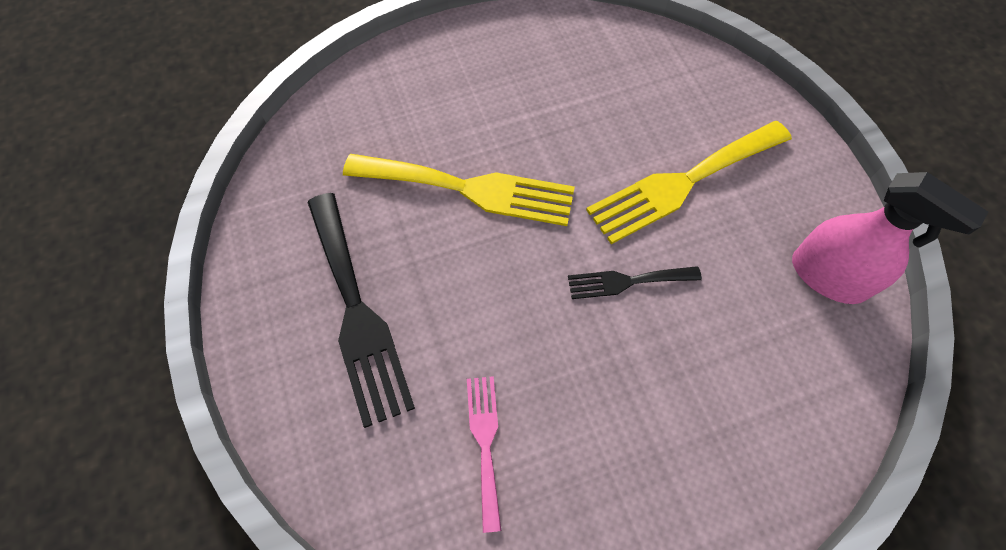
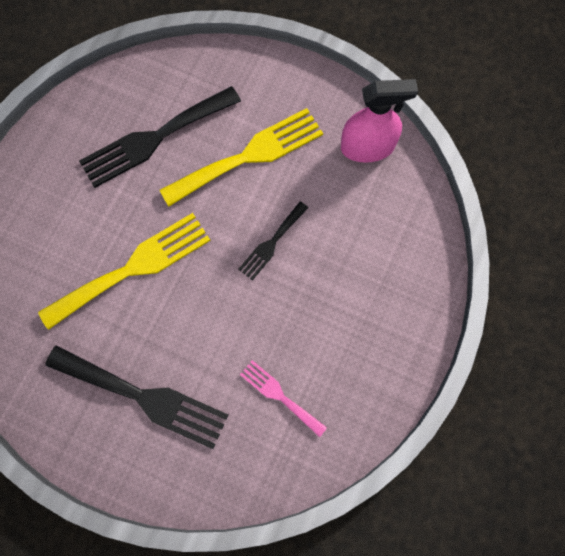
camera: 45 degrees left, 10 degrees up
(602, 98) = (154, 138): none -> black fork
(683, 183) = (249, 156): yellow fork -> yellow fork turned 135 degrees counterclockwise

